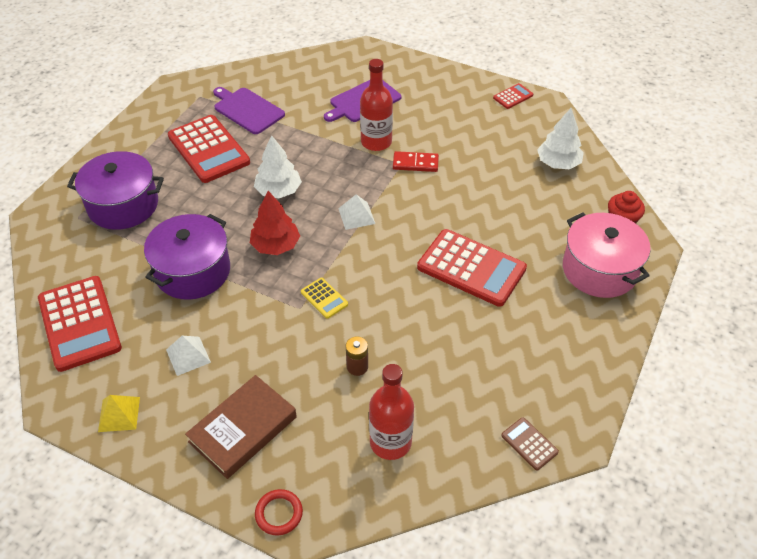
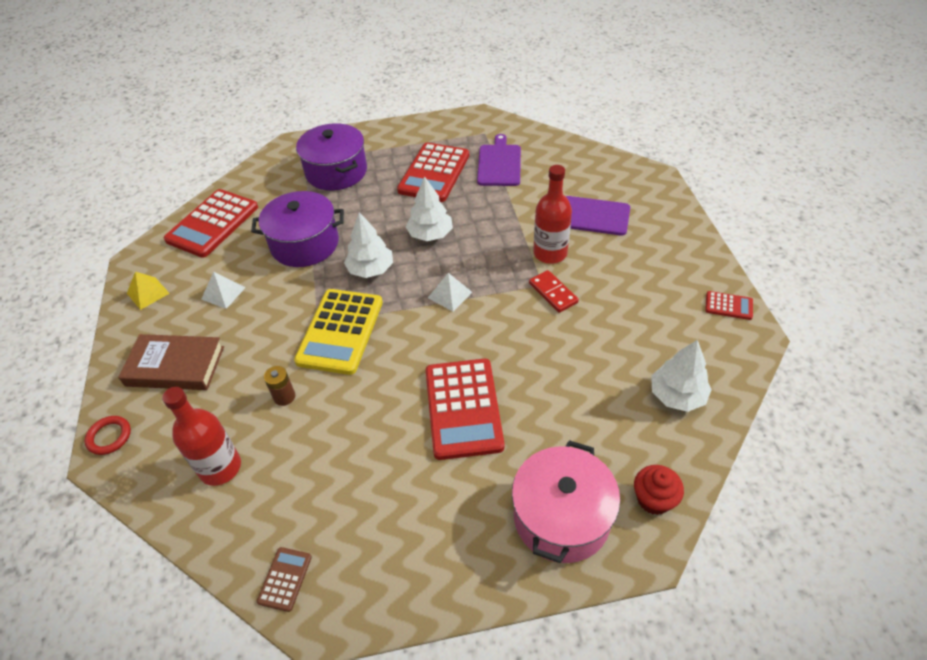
camera: 55 degrees right, 0 degrees up
(275, 245) = (371, 269): red tree -> white tree
(324, 298) = (340, 331): yellow calculator -> yellow calculator, size x2.21

